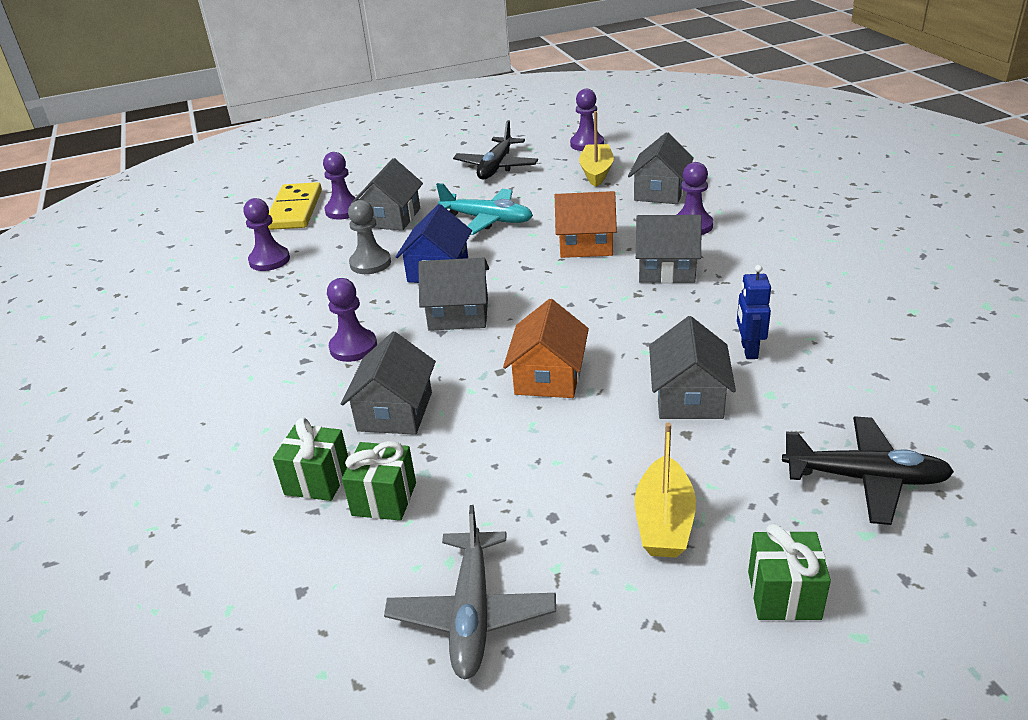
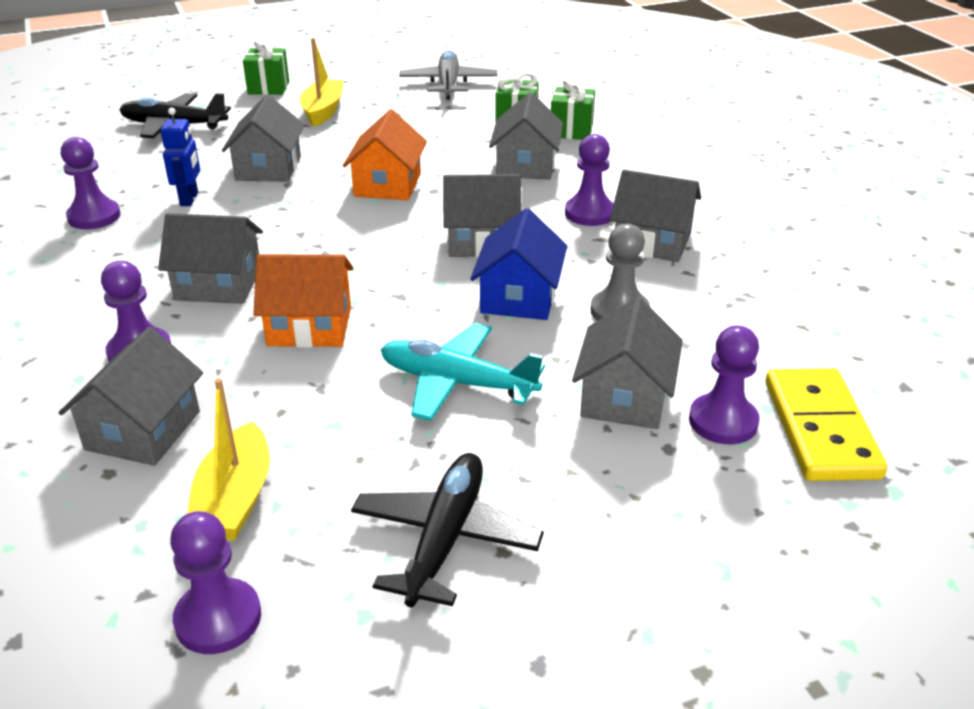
camera: 175 degrees right, 0 degrees up
(269, 260) = (777, 324): purple pawn -> purple pawn (94, 217)
(314, 319) = (652, 242): none -> grey house

